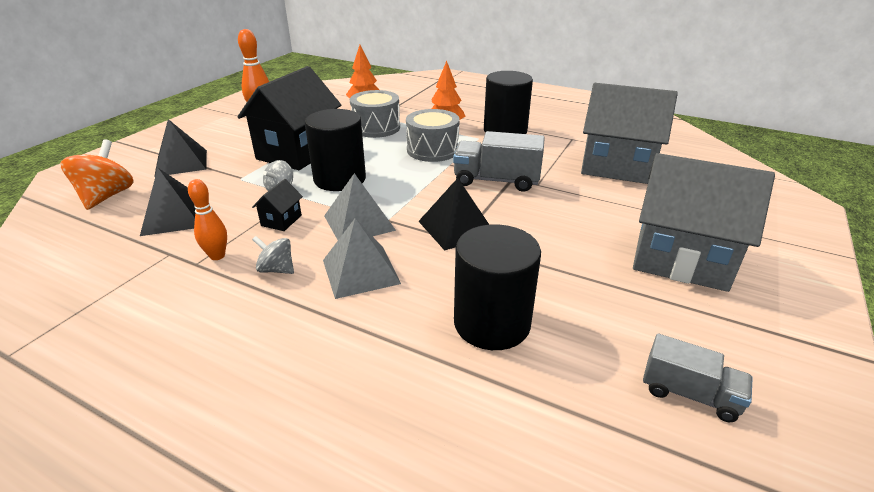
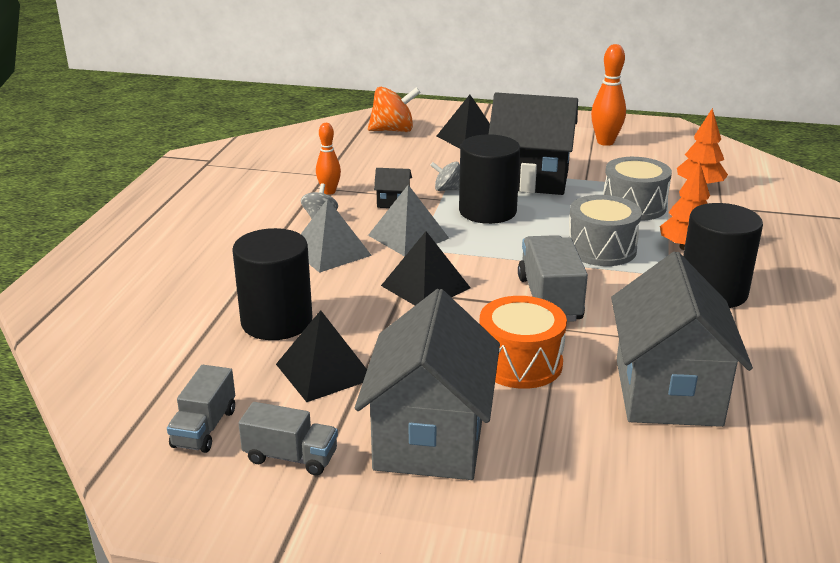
camera: 75 degrees right, 5 degrees down
(174, 217) = (377, 161): black pyramid -> black pyramid (324, 371)
(581, 207) = (520, 363): none -> orange drum
(722, 335) = (291, 457): none -> grey truck

